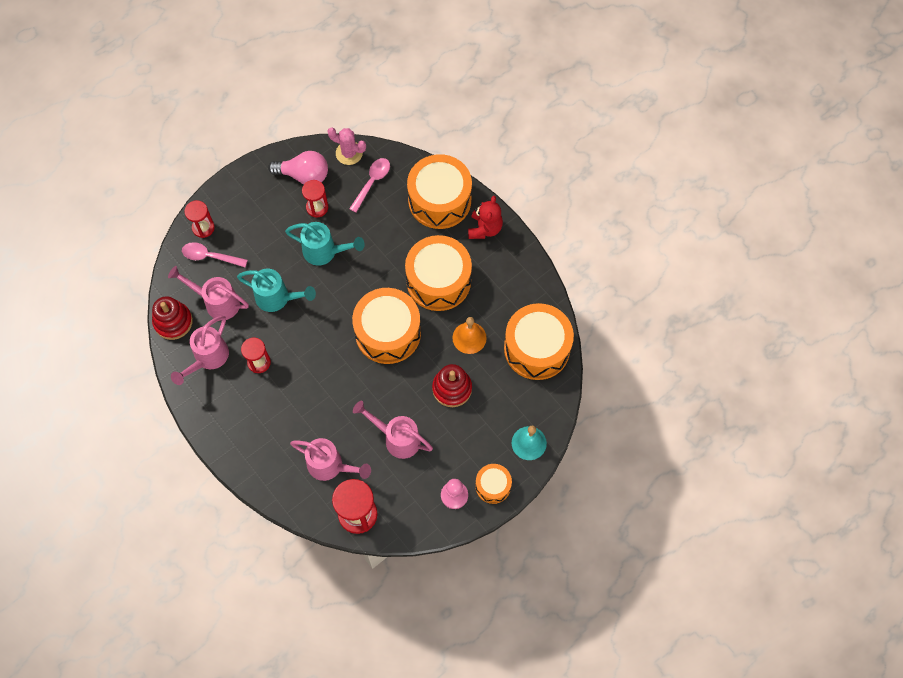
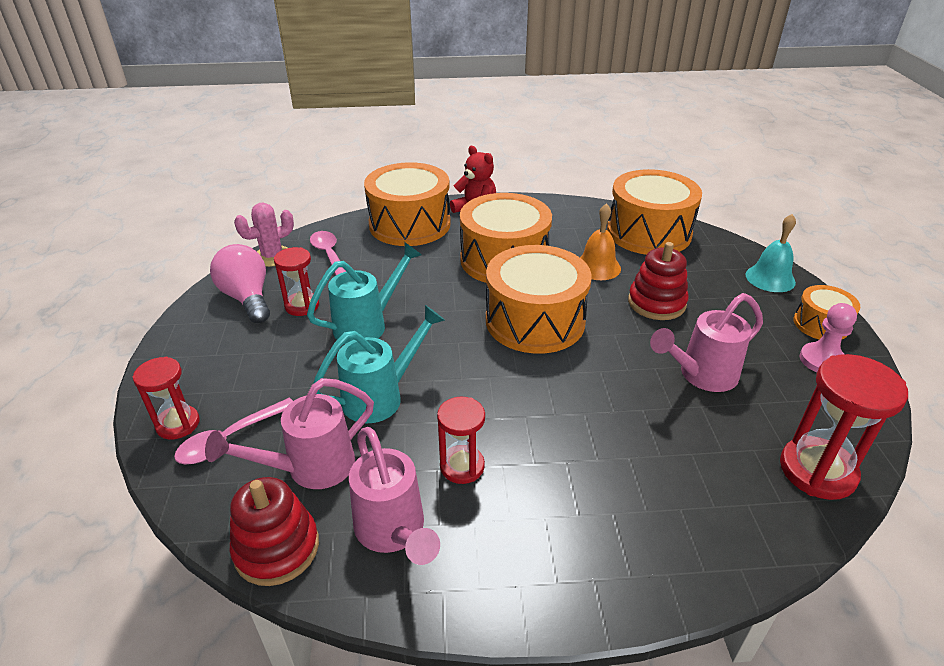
camera: 55 degrees left, 30 degrees down
(304, 175) = (247, 298): pink light bulb -> pink light bulb turned 75 degrees counterclockwise
(330, 466) = (710, 464): pink watering can -> none

